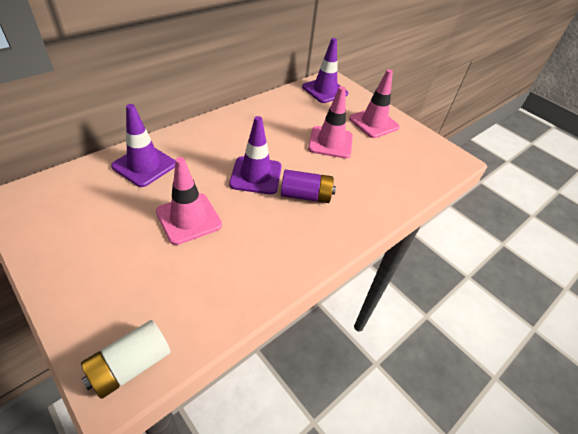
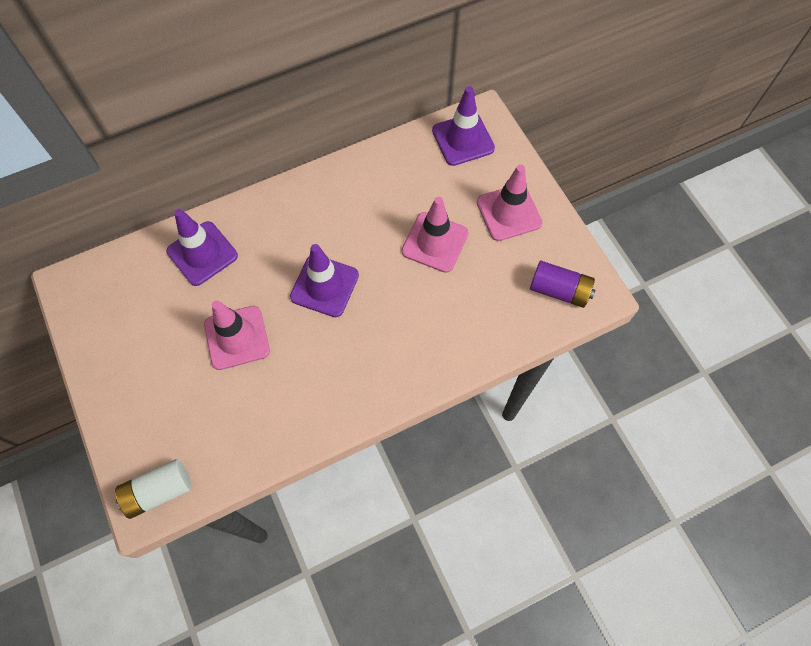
camera: 20 degrees right, 20 degrees up
(305, 196) = (374, 325): purple battery -> purple battery (559, 290)

